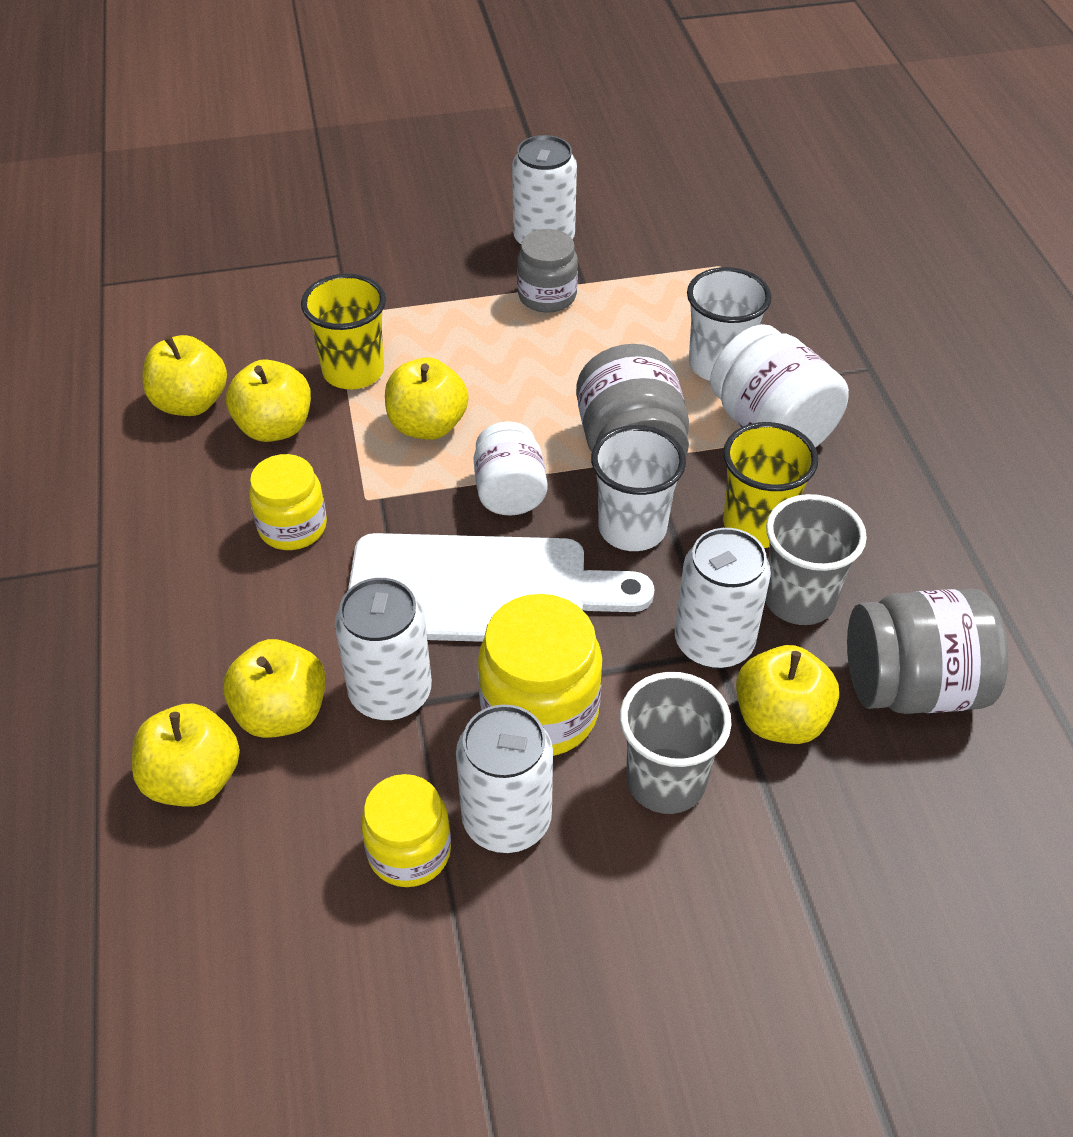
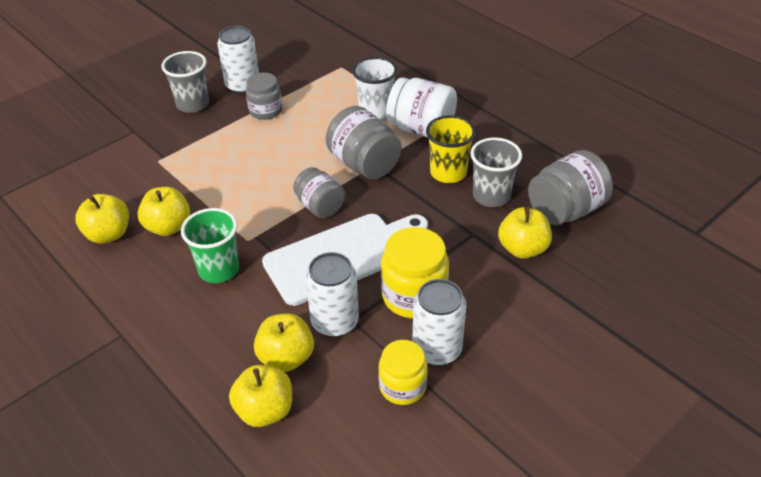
camera: 30 degrees left, 5 degrees down
(292, 527) = (219, 269): yellow jar -> green cup
(353, 371) = (190, 183): yellow cup -> none
(427, 425) = (252, 193): yellow apple -> none
(509, 492) = (320, 206): white jar -> grey jar
(632, 528) = (392, 198): white cup -> none
(666, 781) = (494, 298): grey cup -> grey cup (193, 104)
(714, 642) = (469, 230): white can -> none

